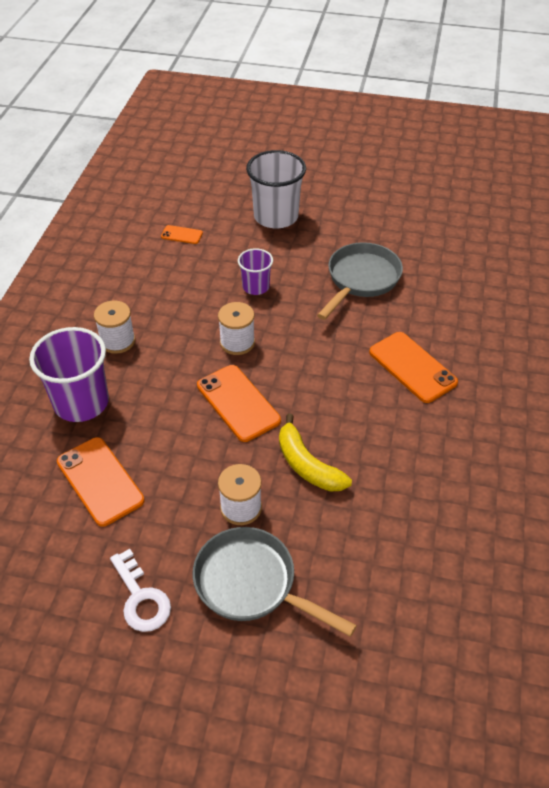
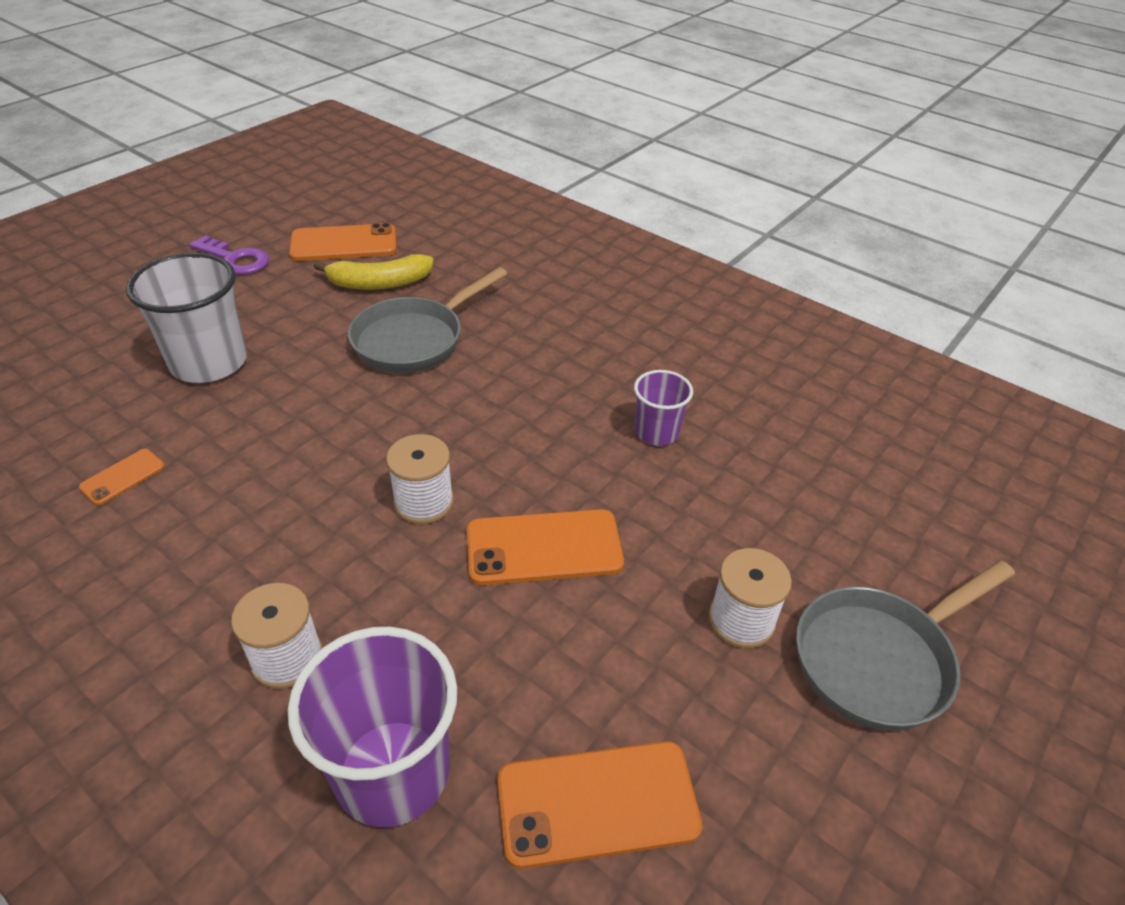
camera: 65 degrees left, 5 degrees down
(141, 598) = (867, 822): white key -> none
(256, 287) = (329, 438): purple cup -> purple cup (657, 432)
(307, 465) = (699, 518): yellow banana -> yellow banana (379, 283)
(361, 280) = (415, 339): grey pan -> grey pan turned 105 degrees counterclockwise
(366, 178) = (235, 259): none -> purple key
(412, 367) = (597, 361): orange phone -> orange phone (344, 244)

